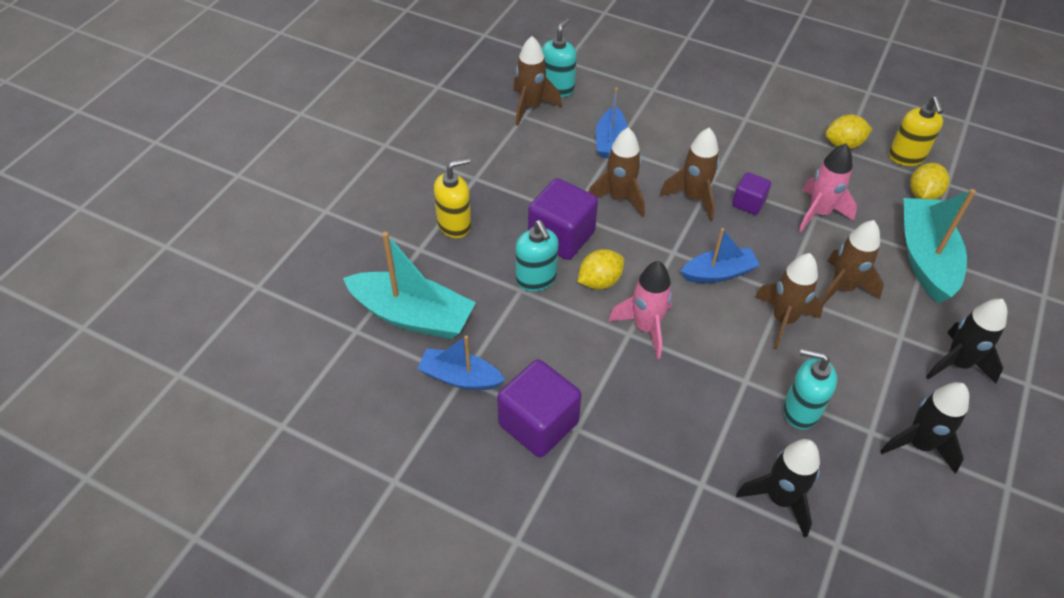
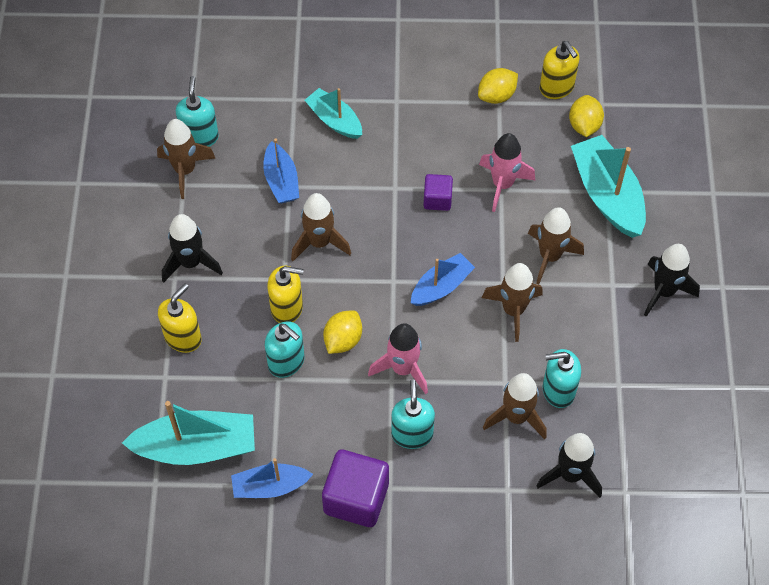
camera: 25 degrees left, 10 degrees up
(561, 236) = (287, 308): purple cube -> yellow soap dispenser
(625, 389) = (412, 434): none -> turquoise soap dispenser
(681, 114) = (334, 120): none -> turquoise boat
(693, 197) = (386, 214): brown rocket -> brown rocket (516, 417)
(919, 444) = (657, 379): black rocket -> black rocket (191, 263)

